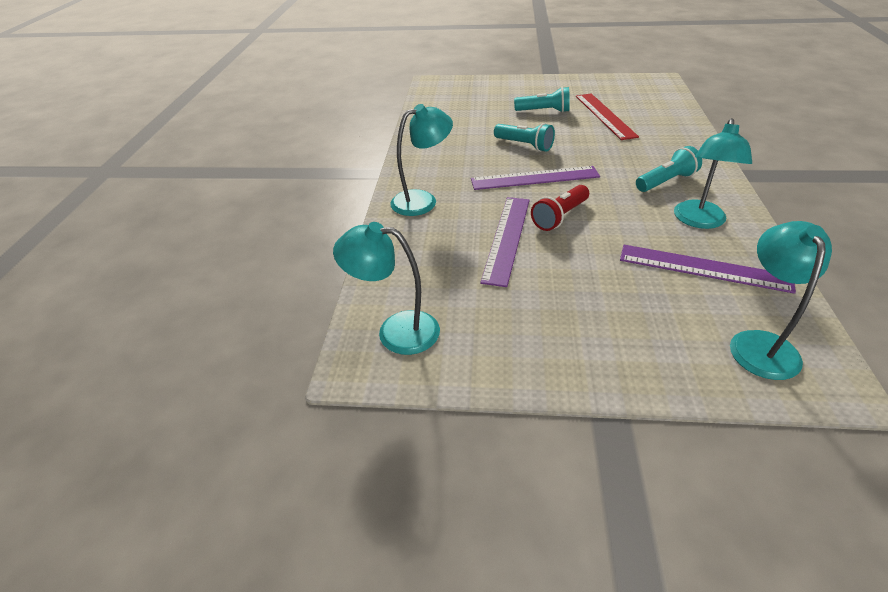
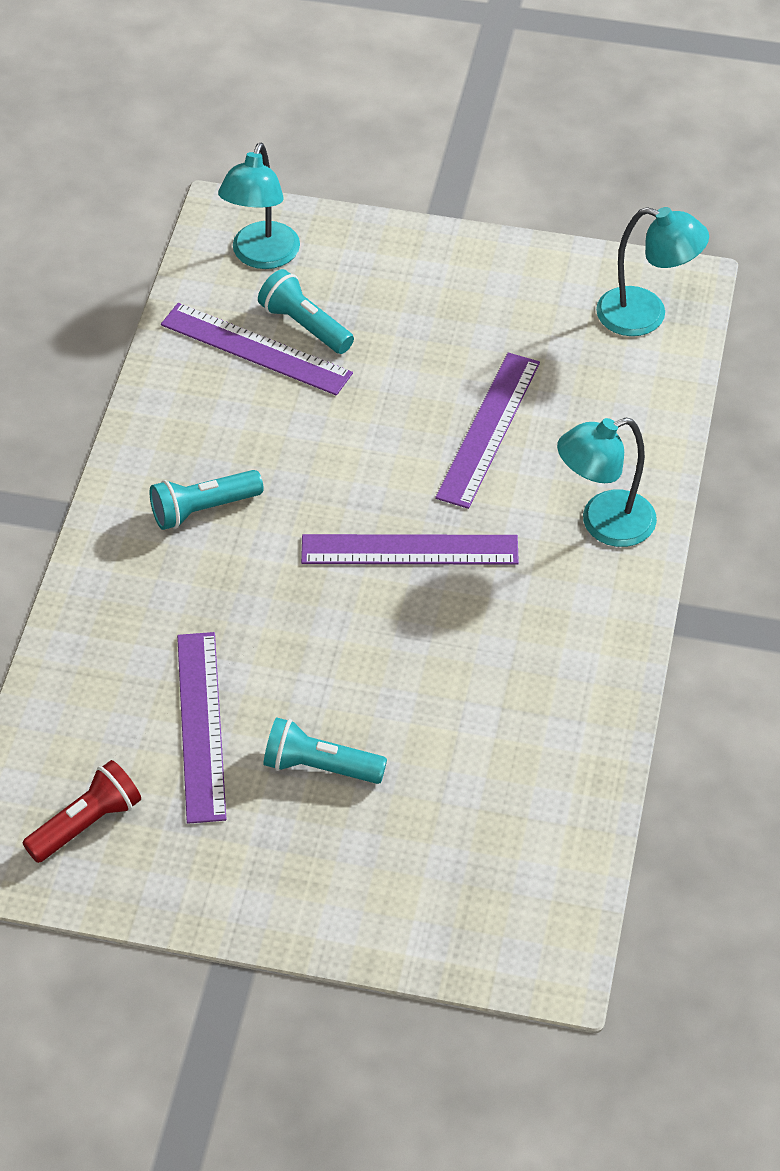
camera: 175 degrees left, 10 degrees up
(524, 145) = (399, 646): turquoise flashlight -> turquoise flashlight (305, 325)
(559, 217) = (400, 458): red flashlight -> red flashlight (87, 824)
(605, 115) = (201, 726): red ruler -> purple ruler
(699, 221) = (209, 423): turquoise lamp -> none

